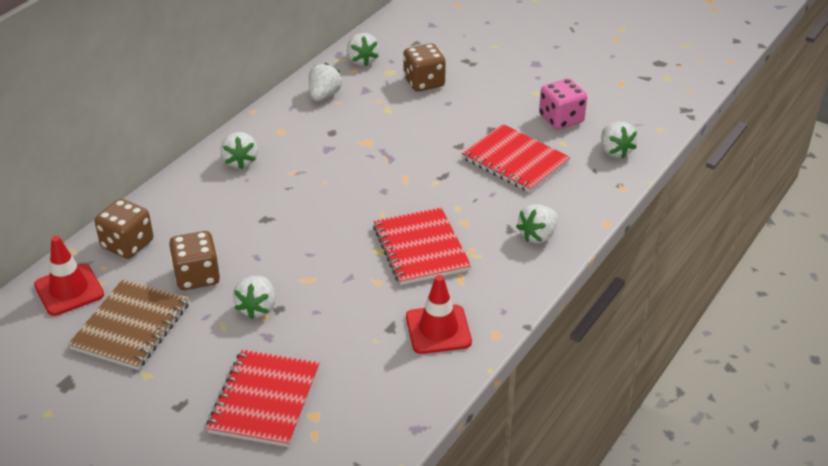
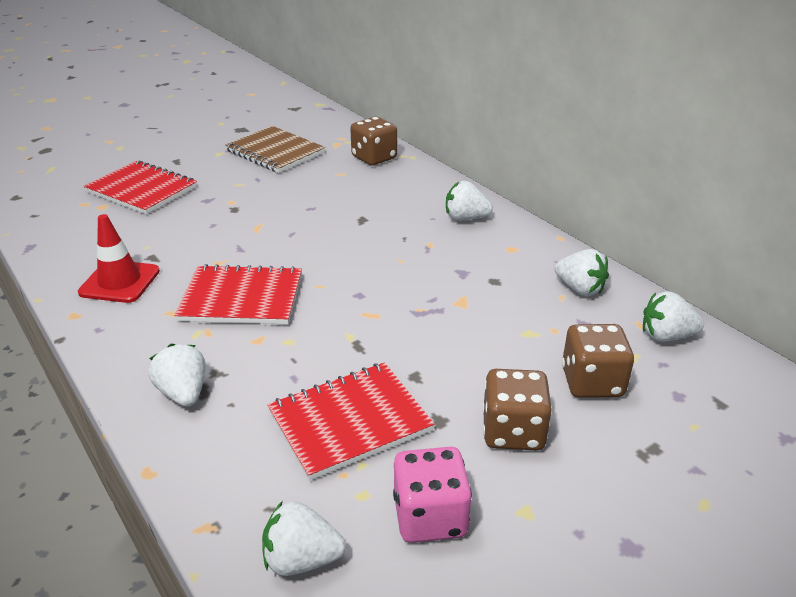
camera: 110 degrees right, 5 degrees down
(69, 290) = (337, 135): red traffic cone -> none
(197, 276) = (308, 180): brown dice -> brown dice (513, 431)
(257, 308) = (244, 200): white strawberry -> none

